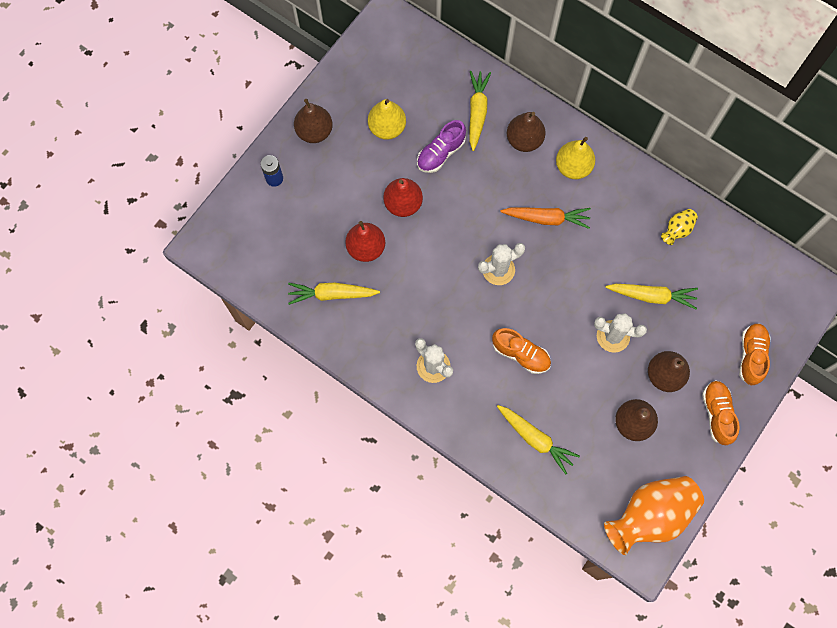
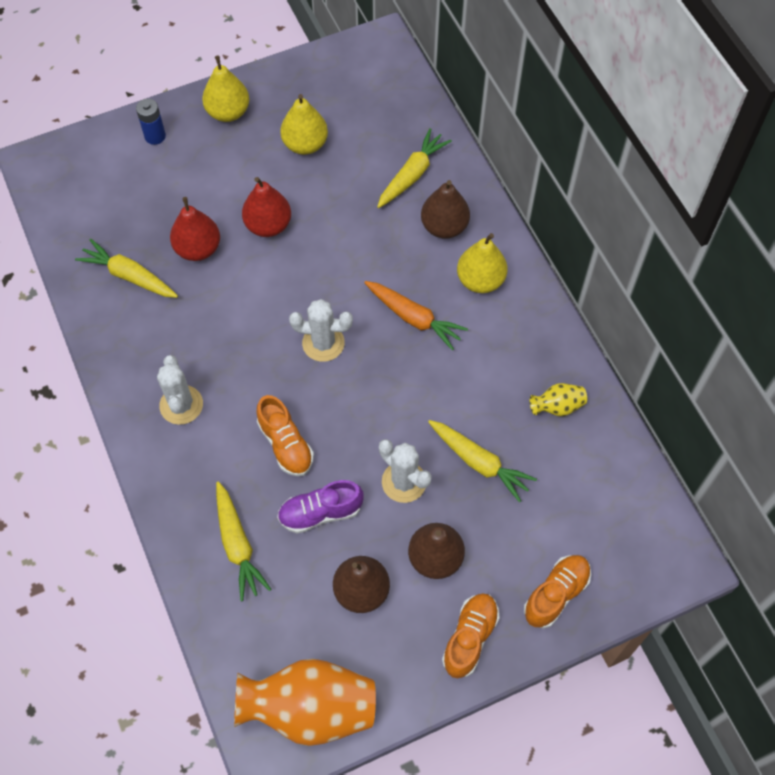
camera: 30 degrees right, 10 degrees down
(314, 131) = (228, 112): brown pear -> yellow pear
(440, 153) = (344, 196): purple shoe -> purple shoe (320, 512)

